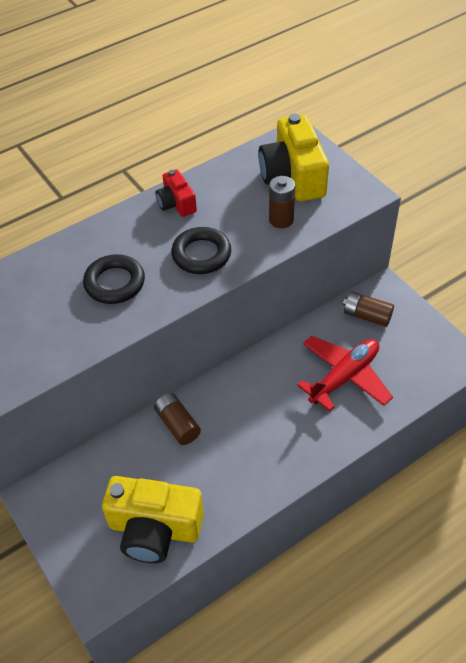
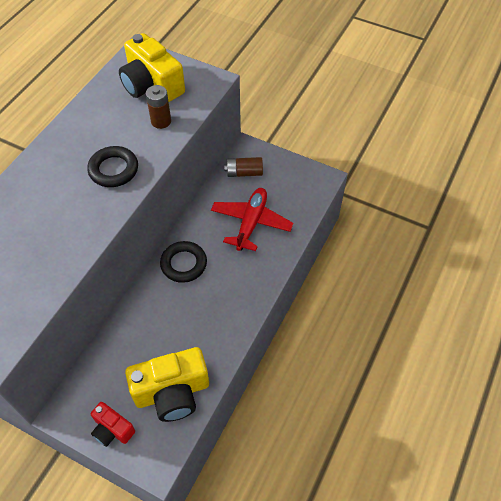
camera: 30 degrees left, 5 degrees up
(115, 283) = (55, 218): black ring -> black ring (184, 264)
(176, 203) = (70, 137): red camera -> red camera (112, 429)
(177, 424) = (147, 308): brown battery -> none

